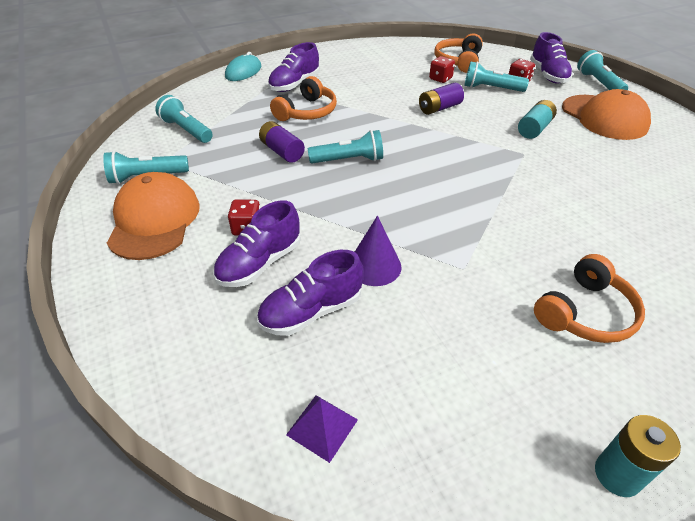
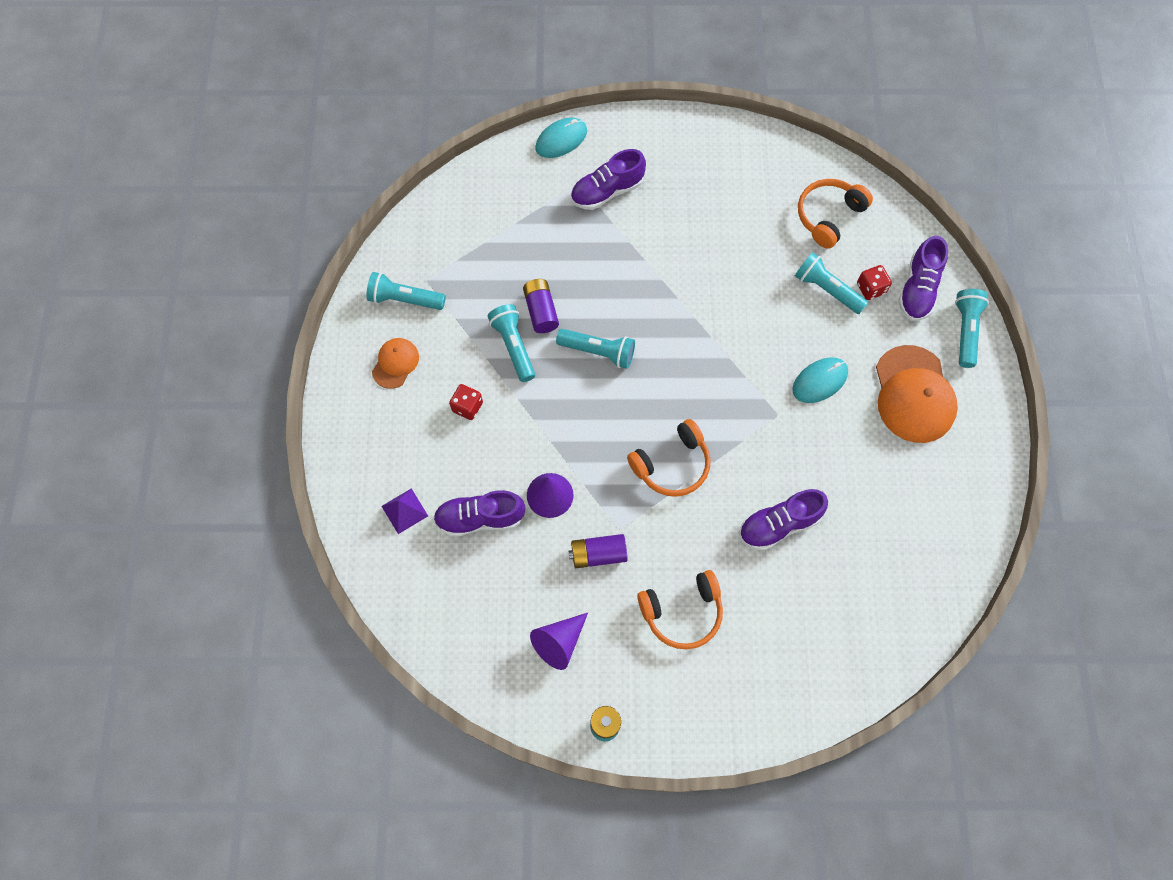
camera: 25 degrees right, 25 degrees up
(154, 220) = (395, 363): orange cap -> orange cap, size x0.53
(186, 130) = (462, 236): turquoise flashlight -> turquoise flashlight (514, 346)
(260, 263) = (462, 452): purple shoe -> purple shoe (779, 524)
(307, 112) = (596, 251): orange headphones -> orange headphones (672, 465)
(322, 427) = (445, 612): purple pyramid -> purple pyramid (404, 511)
(439, 108) = (742, 303): purple battery -> purple battery (598, 554)
(440, 79) = (781, 245): red dice -> none
(485, 399) = (559, 642): none -> purple cone
(534, 129) = (819, 381): turquoise battery -> turquoise mouse

